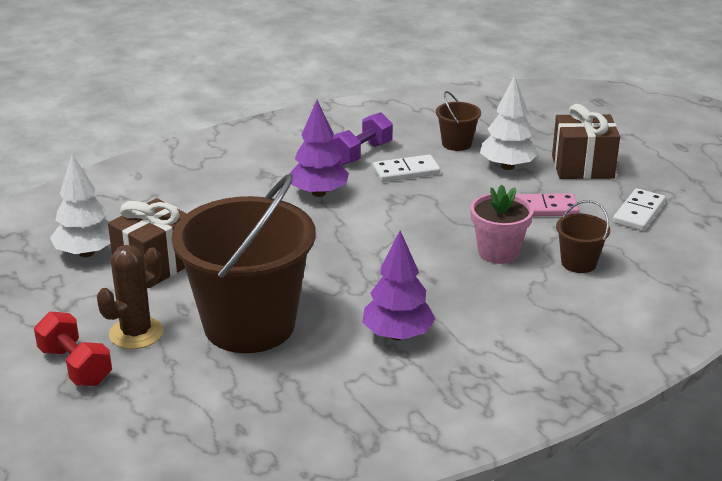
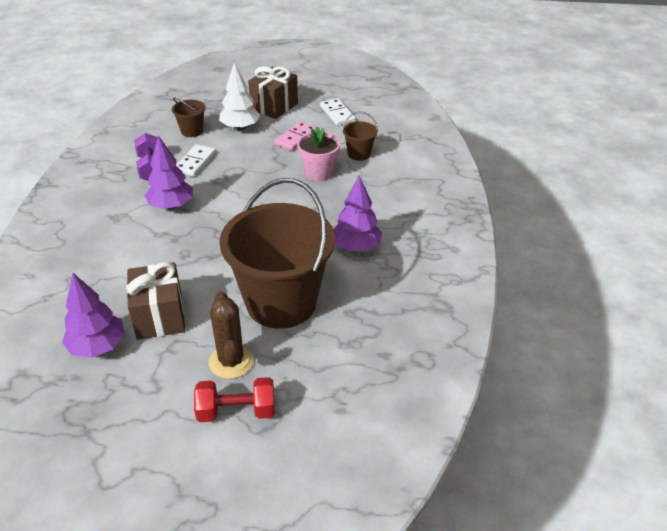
camera: 55 degrees left, 10 degrees up
(86, 253) = (98, 346): white tree -> purple tree

